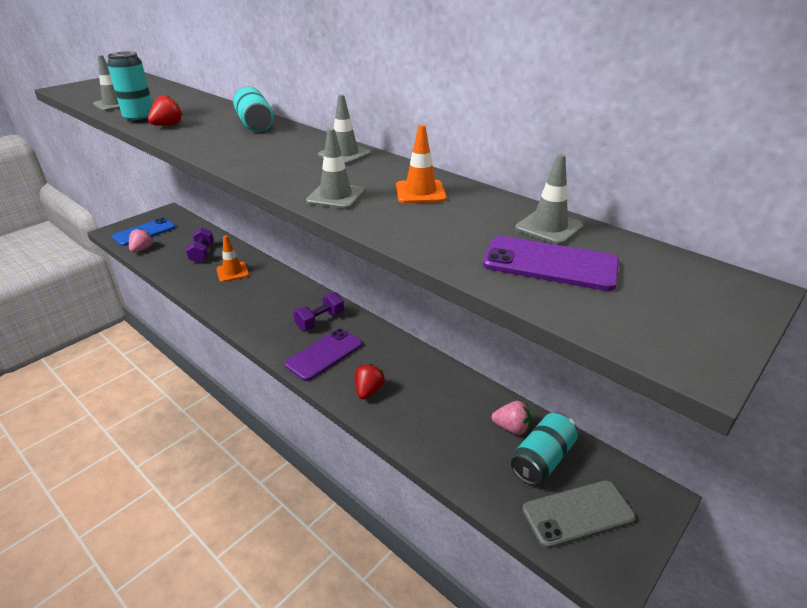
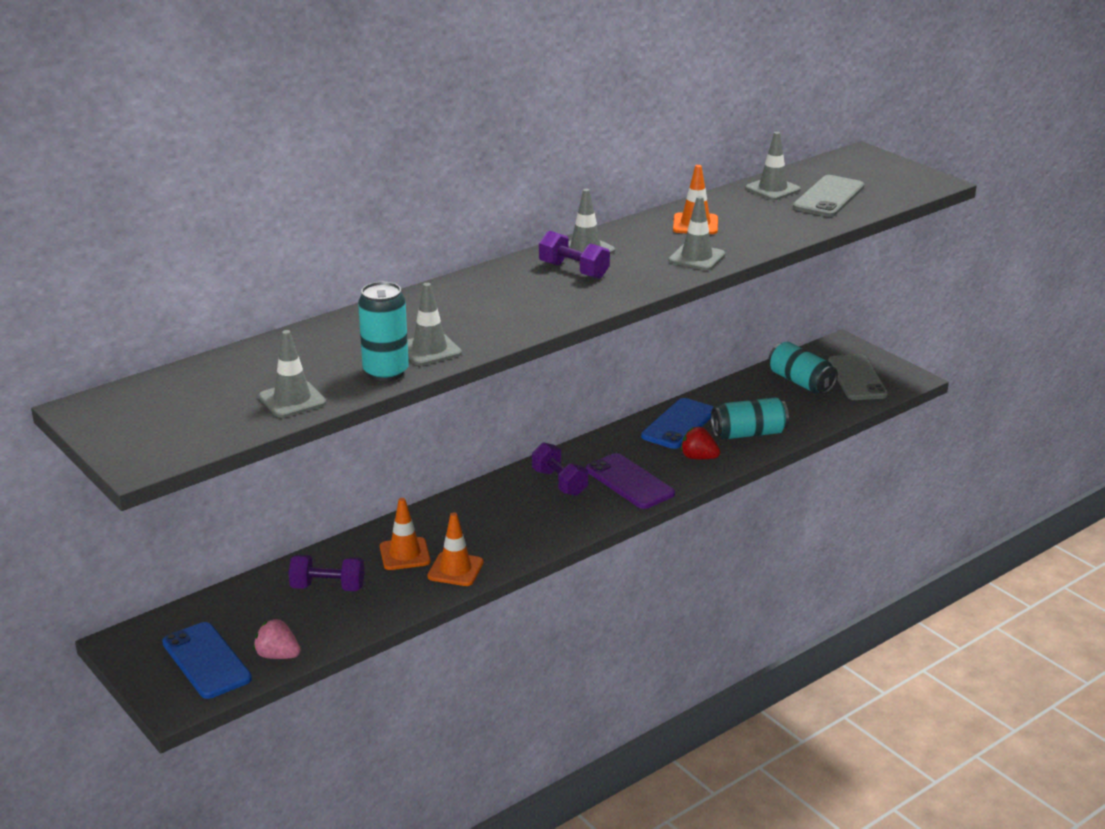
camera: 80 degrees left, 5 degrees down
(168, 125) = (429, 350): red strawberry -> grey traffic cone
(212, 291) = (455, 569): none -> orange traffic cone
(255, 124) = (451, 295): turquoise can -> turquoise can (748, 433)
(301, 153) = (574, 270): none -> purple dumbbell
(423, 374) = (678, 424): none -> blue phone
(511, 428) = (762, 389): pink strawberry -> none
(550, 264) = (828, 197): purple phone -> grey phone

